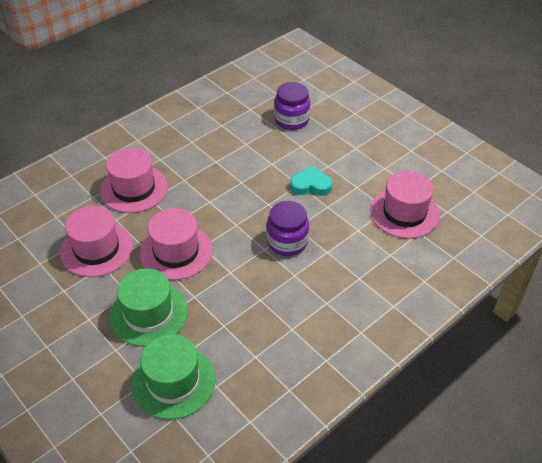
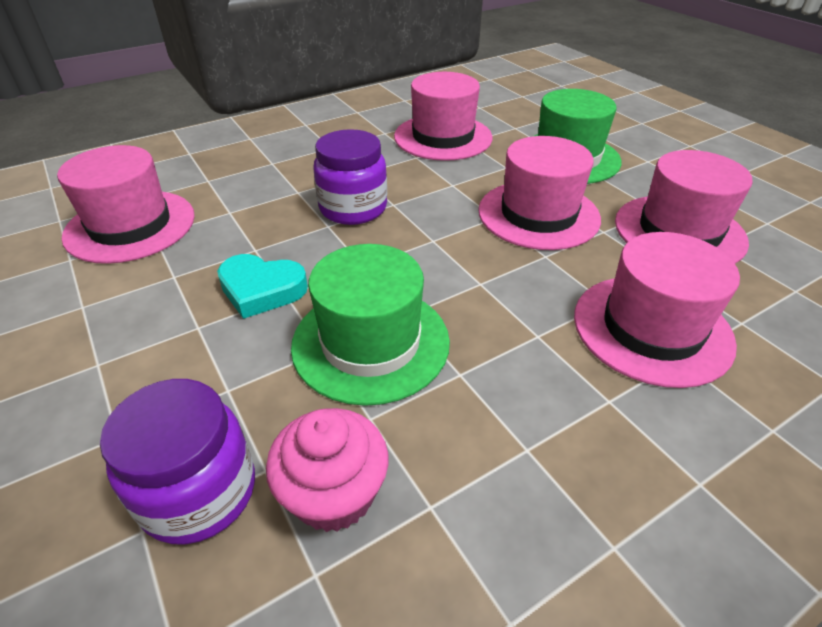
camera: 170 degrees left, 5 degrees down
(173, 381) = (526, 112): green hat -> green hat (370, 342)
(244, 329) = (443, 137): none -> pink hat
(251, 124) = (334, 494): none -> pink cupcake

